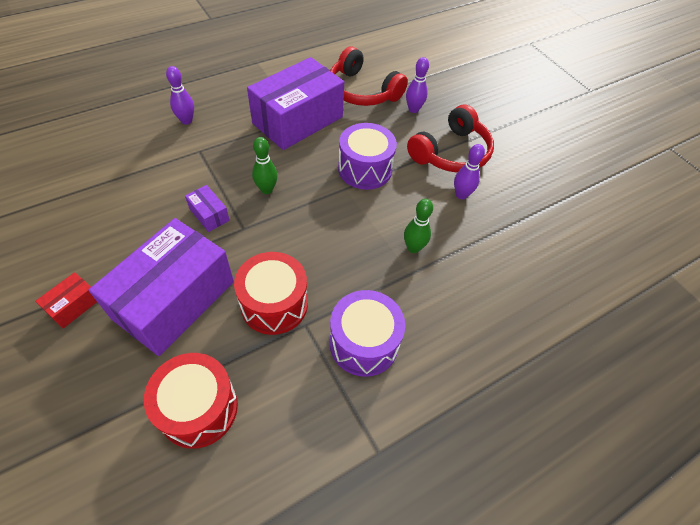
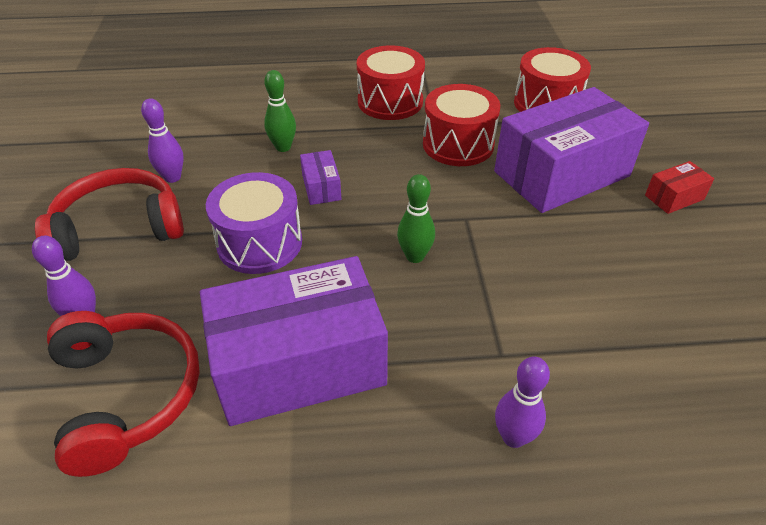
camera: 150 degrees left, 10 degrees down
(209, 214) = (506, 246): purple box -> purple box (321, 187)
(364, 343) = (390, 101): purple drum -> red drum

